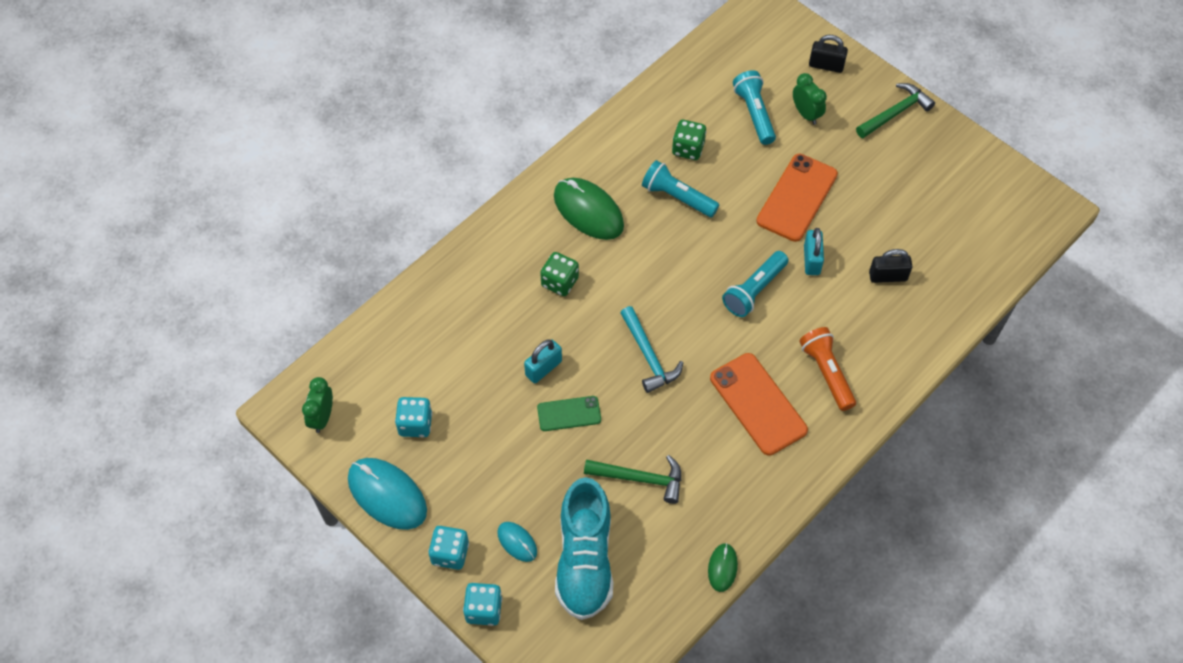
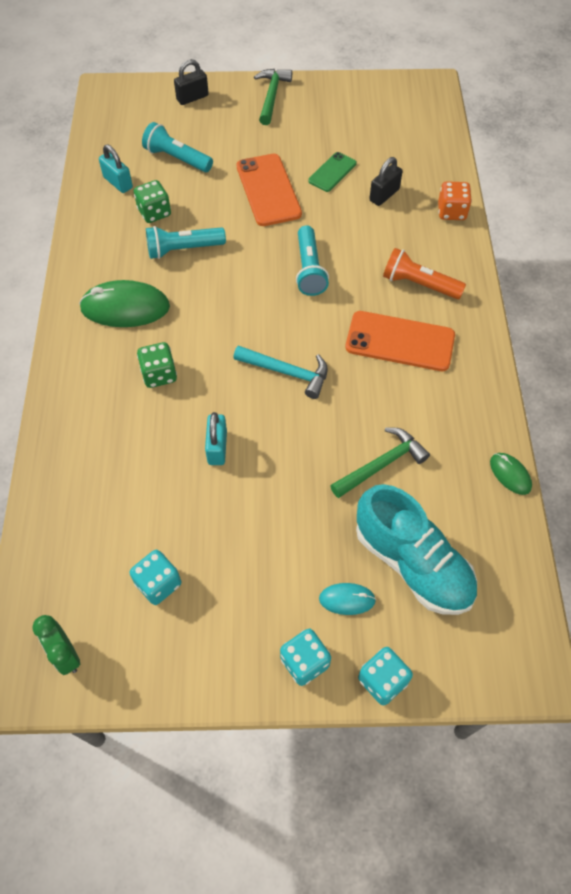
camera: 45 degrees left, 0 degrees up
(387, 495) = (197, 665): turquoise mouse -> none
(569, 413) = (275, 464): green phone -> green phone (332, 172)
(806, 114) = (213, 135): green clock -> none
(811, 260) = (324, 221): turquoise padlock -> turquoise padlock (118, 182)
(928, 336) = (451, 212): none -> orange dice

